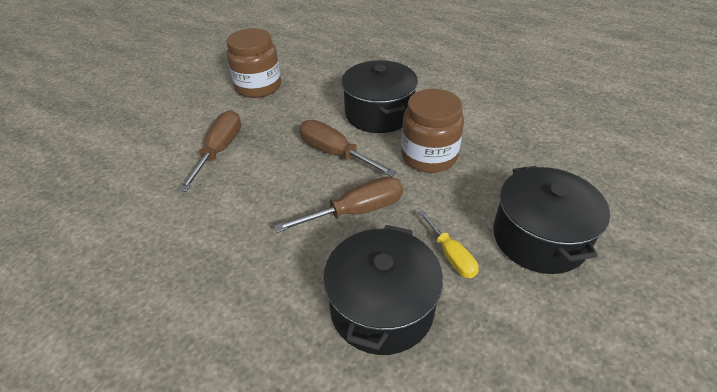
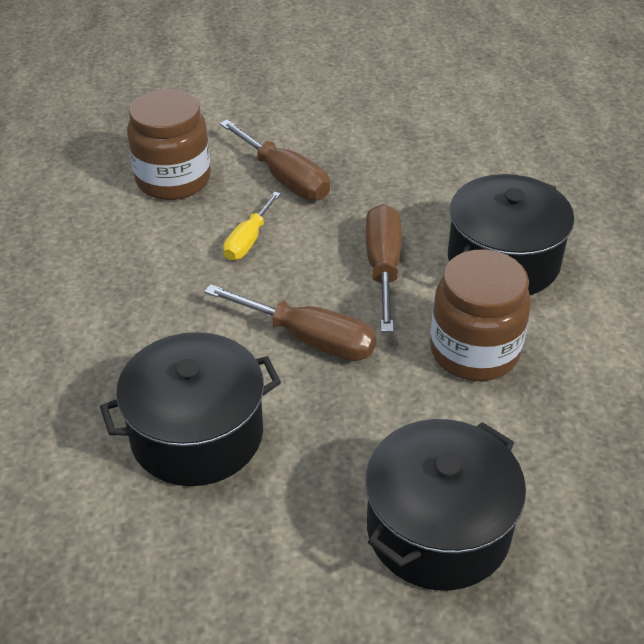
camera: 50 degrees right, 0 degrees up
(219, 150) = (285, 179): brown screwdriver -> brown screwdriver turned 75 degrees clockwise
(258, 87) = (423, 133): brown jar -> brown jar (173, 179)
(451, 255) = (323, 456): yellow screwdriver -> yellow screwdriver (248, 240)

